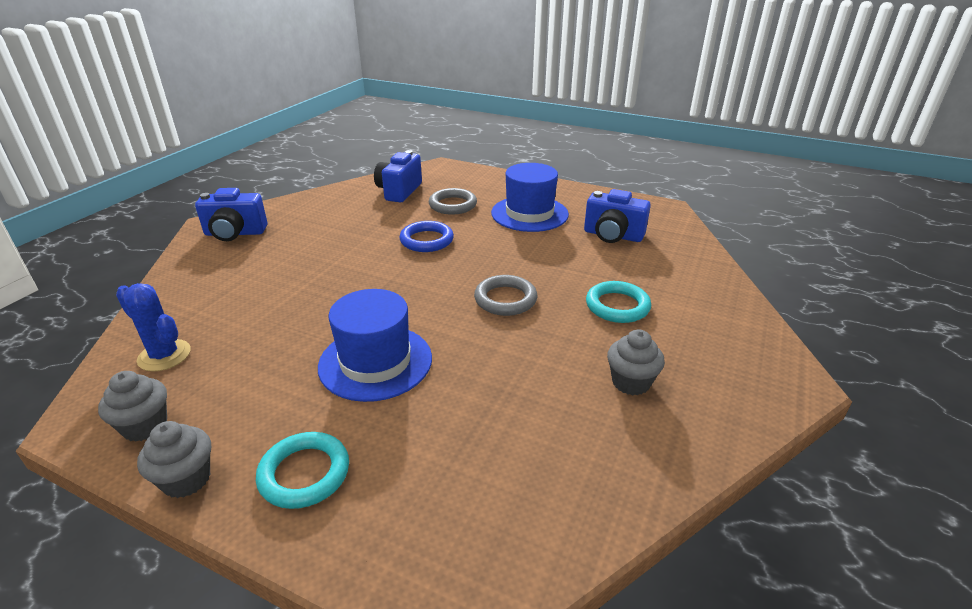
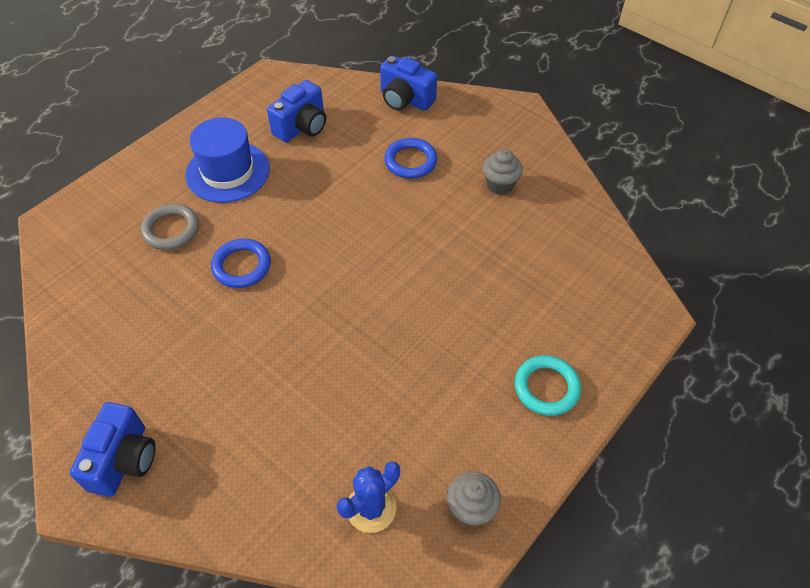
camera: 75 degrees left, 20 degrees up
(186, 479) = (538, 467): grey cupcake -> none
(375, 362) = (433, 332): blue hat -> none
(399, 191) = (102, 274): blue camera -> blue camera (405, 100)
(505, 299) = (375, 227): grey ring -> none
(617, 306) = (410, 161): turquoise ring -> blue ring

